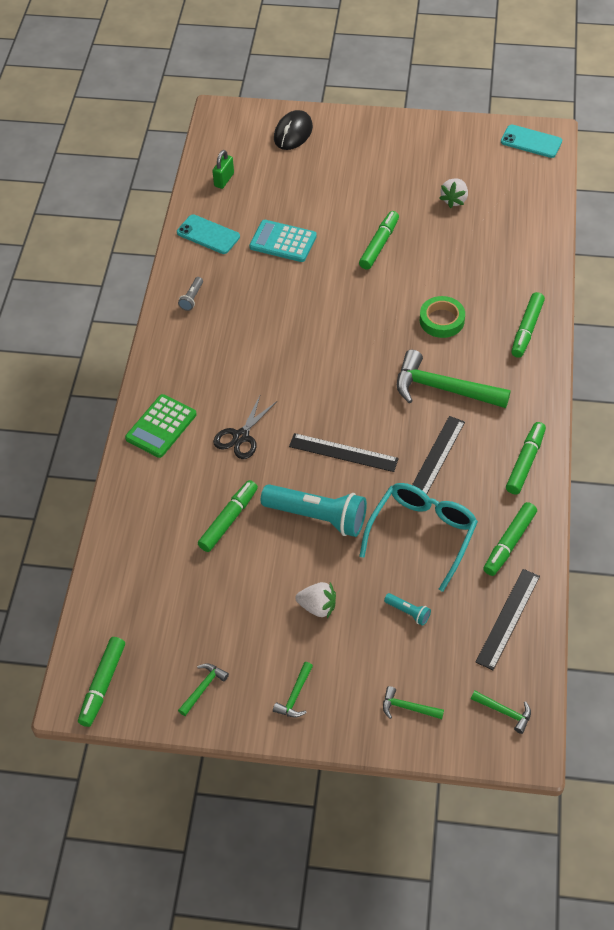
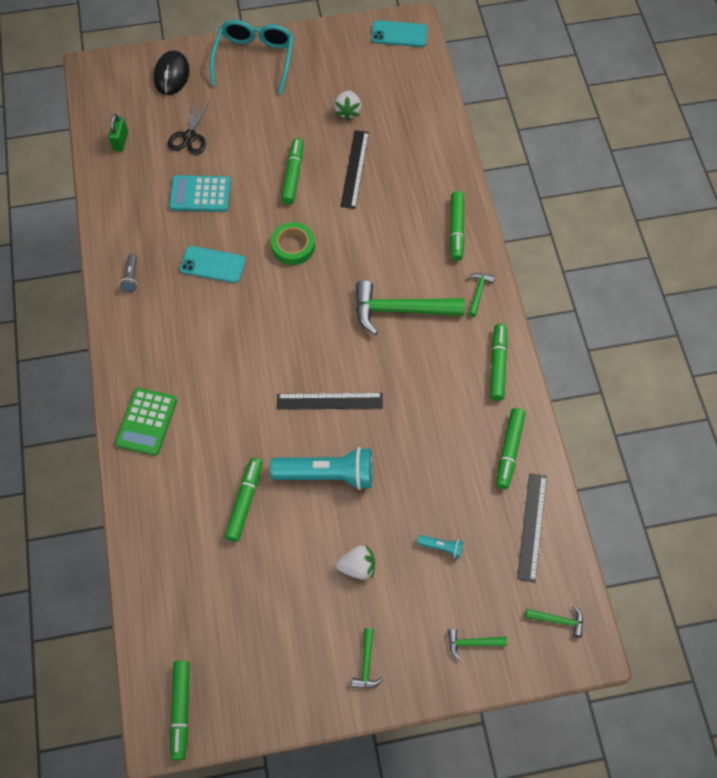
camera: 20 degrees left, 10 degrees up
(203, 688) = (278, 683): green hammer -> green hammer (478, 292)
(208, 234) = (124, 204): turquoise phone -> turquoise phone (213, 265)
(241, 436) = (227, 411): black scissors -> black scissors (189, 136)
(422, 534) = (429, 464): turquoise glasses -> turquoise glasses (254, 59)
(435, 459) = (416, 384): black ruler -> black ruler (354, 169)
(442, 320) = (376, 240): green tape -> green tape (293, 246)

